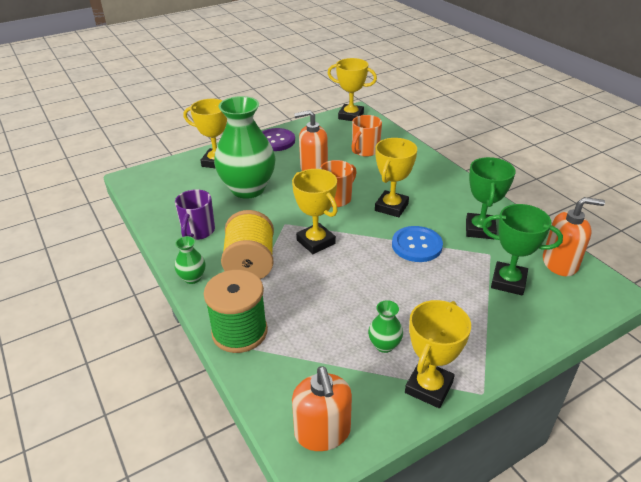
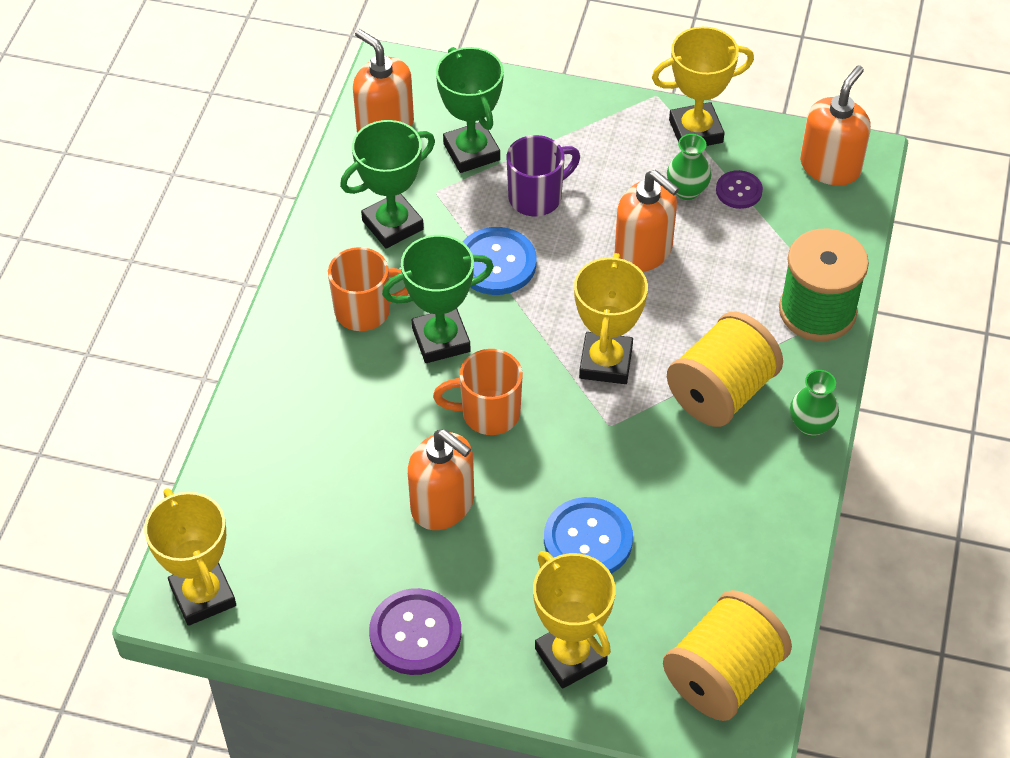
camera: 135 degrees left, 15 degrees up
(154, 185) = (723, 675): none -> yellow spool
(198, 232) = (739, 504): purple mug -> purple mug (537, 197)
(248, 189) = (588, 540): green vase -> blue button
(357, 368) = (739, 191): none -> purple button
(362, 297) = (643, 251): none -> orange soap dispenser
(365, 151) = (315, 479): orange mug -> orange mug (365, 310)
(391, 207) = (441, 340): yellow trophy -> green trophy

